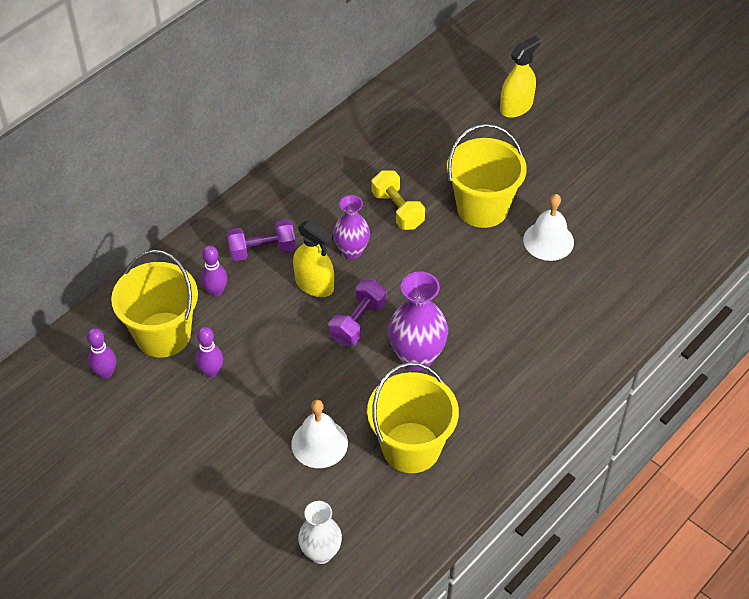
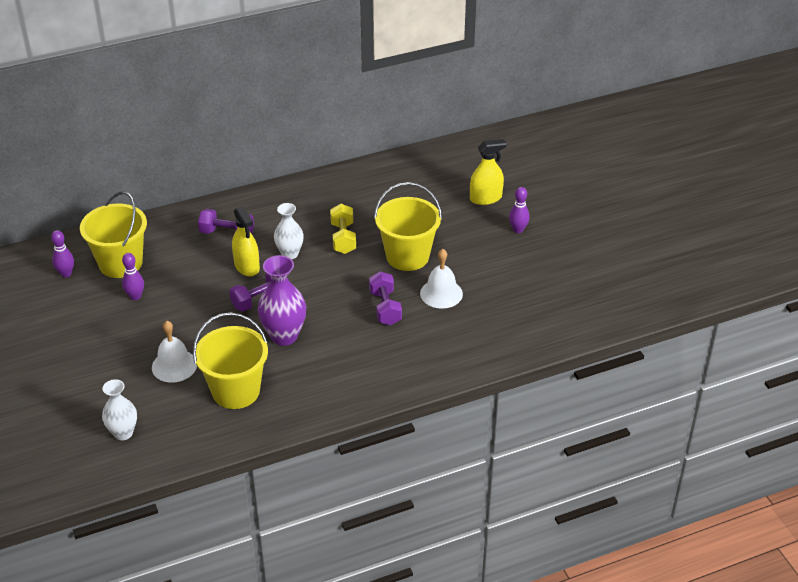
camera: 25 degrees right, 10 degrees down
(216, 291) = (176, 248): purple bowling pin -> purple bowling pin (518, 230)
(352, 251) = (290, 254): purple vase -> white vase
(501, 280) = (385, 308): none -> purple dumbbell

